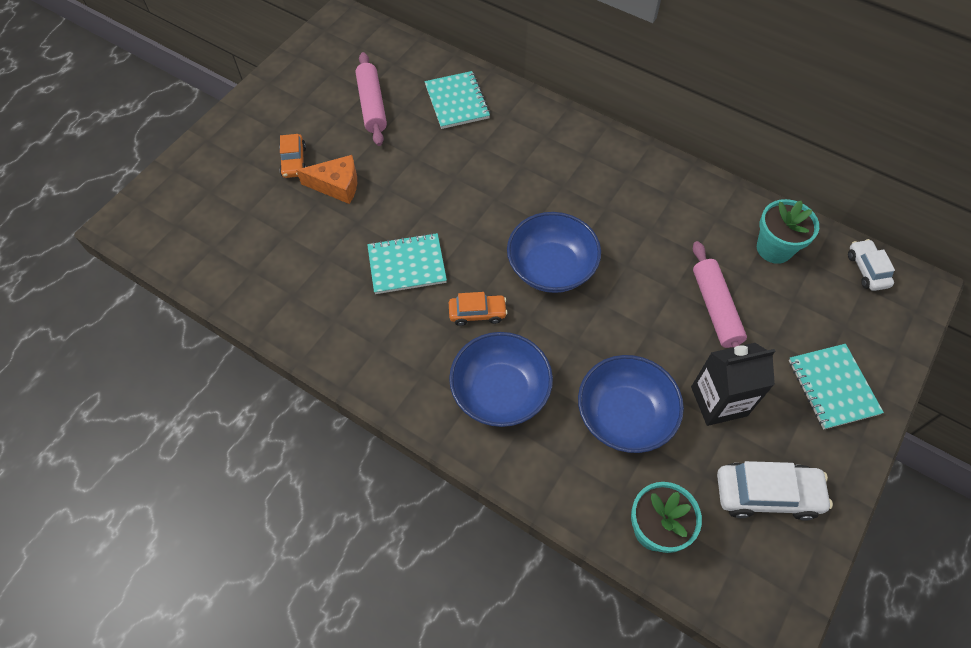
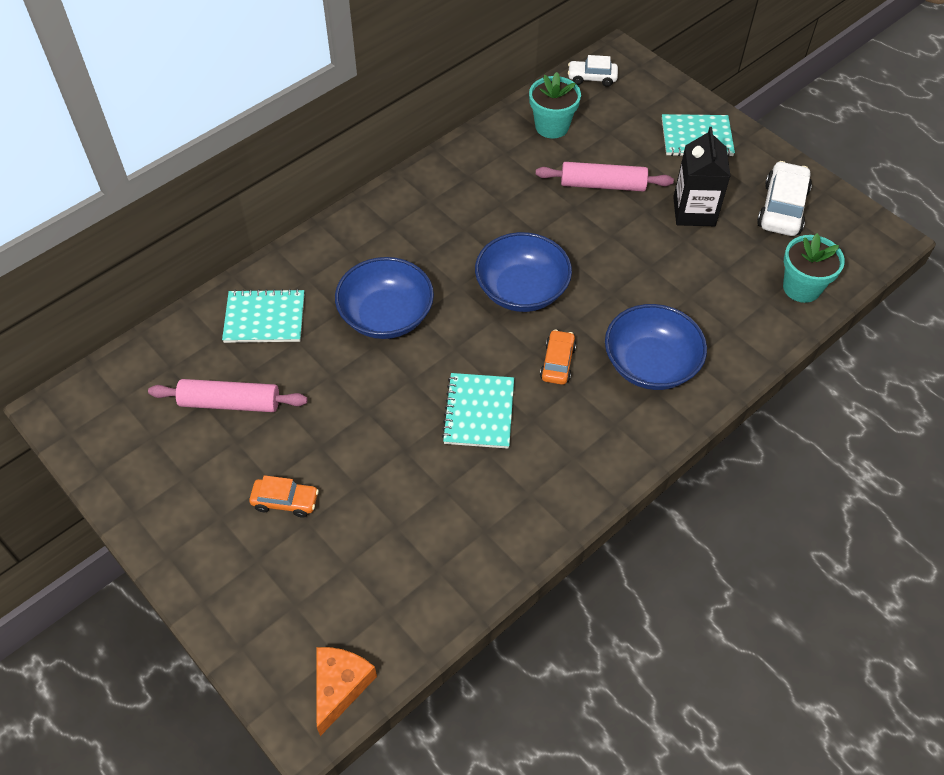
camera: 75 degrees left, 5 degrees down
(337, 185) = (342, 461): orange cheese -> orange cheese (340, 687)
(624, 415) = (694, 278): blue bowl -> blue bowl (386, 316)

